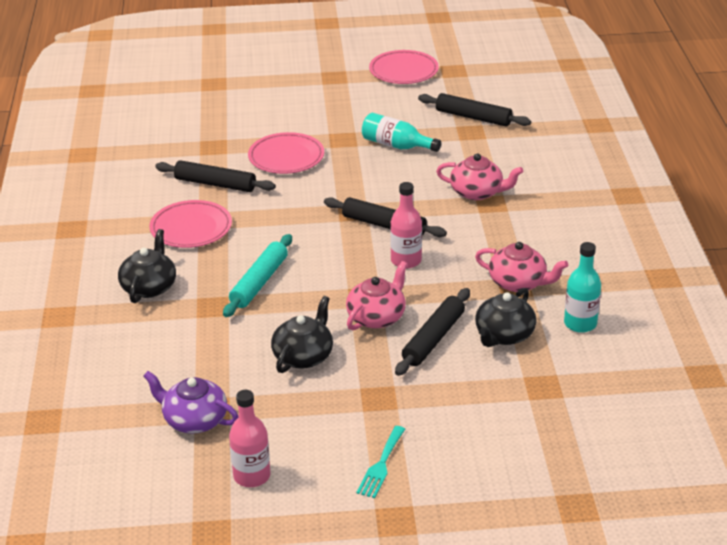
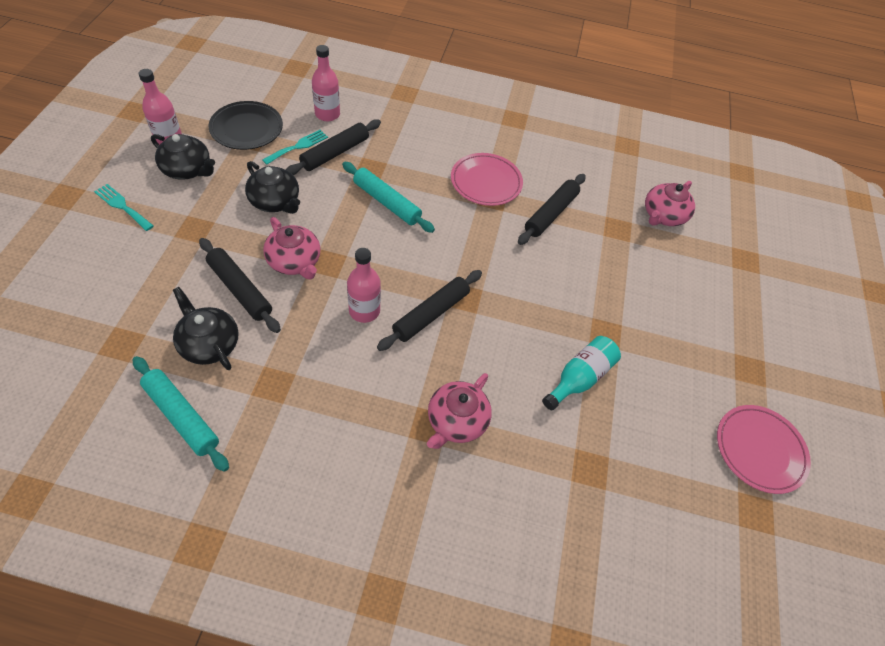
camera: 100 degrees right, 20 degrees up
(132, 364) = (327, 114): none -> pink bottle
(149, 287) = (415, 142): black teapot -> black teapot (188, 169)
(194, 420) = (246, 129): purple teapot -> black plate
(205, 368) = (298, 146): none -> turquoise fork
(286, 157) = (582, 276): pink plate -> none
(473, 117) = (625, 486): black rolling pin -> black rolling pin (335, 153)
(518, 283) = (277, 390): pink teapot -> pink teapot (663, 215)
(580, 324) = (181, 416): turquoise bottle -> turquoise rolling pin

